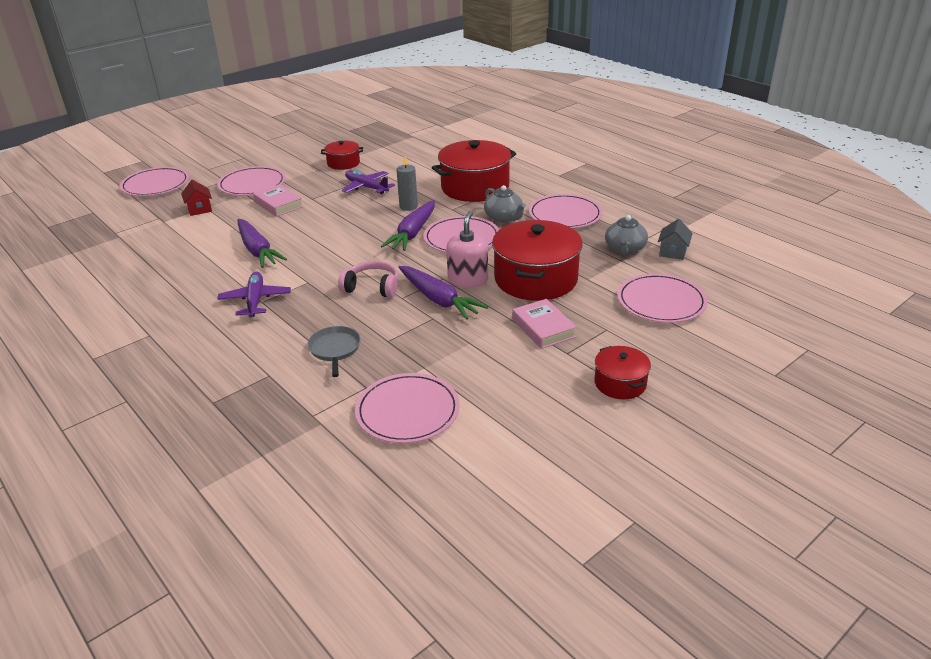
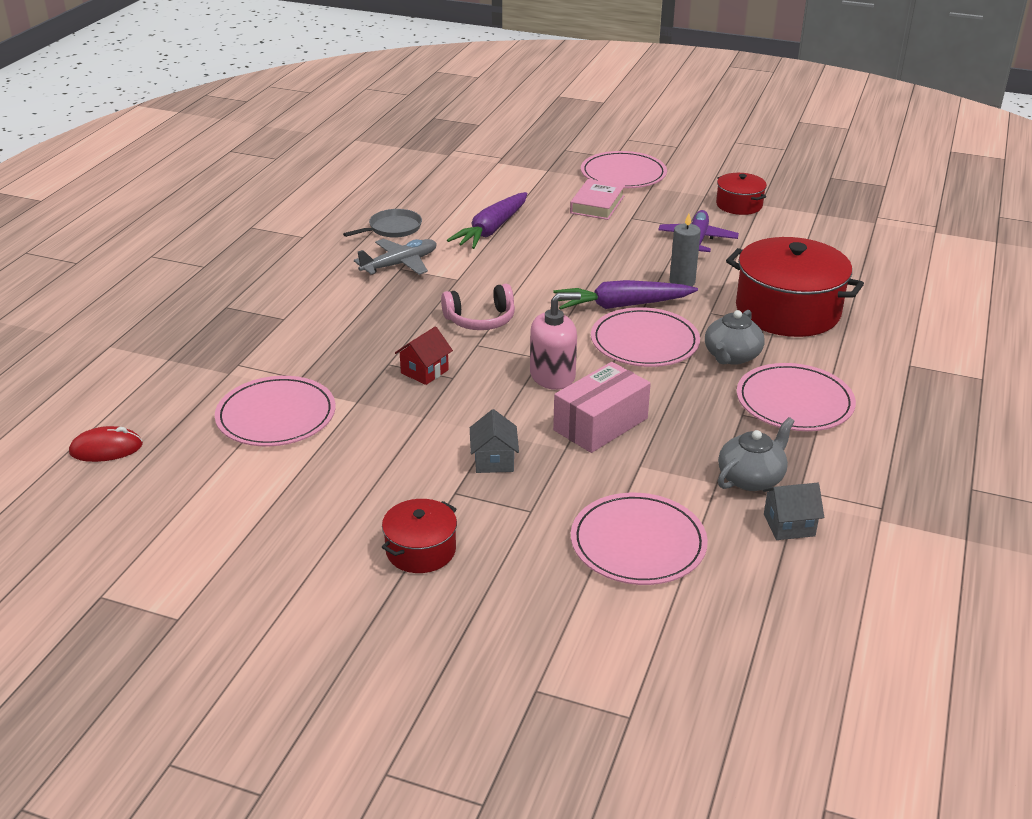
camera: 60 degrees right, 0 degrees up
(155, 185) = (563, 129): pink plate -> none
(199, 209) = (540, 169): red house -> red house (424, 371)
(255, 300) = (400, 264): purple plane -> grey plane
(335, 349) = (349, 338): grey pan -> grey pan (392, 228)
(370, 522) = (106, 448): none -> red mouse
(372, 287) = (480, 320): pink headphones -> pink headphones turned 90 degrees clockwise
(438, 299) = (493, 369): purple carrot -> none
(536, 279) = (600, 424): red pot -> pink box
(543, 328) = (494, 460): pink book -> grey house
(624, 249) = (751, 478): grey teapot -> grey teapot turned 150 degrees clockwise

